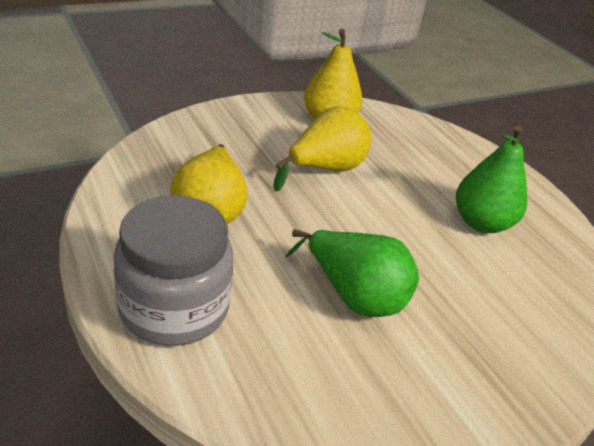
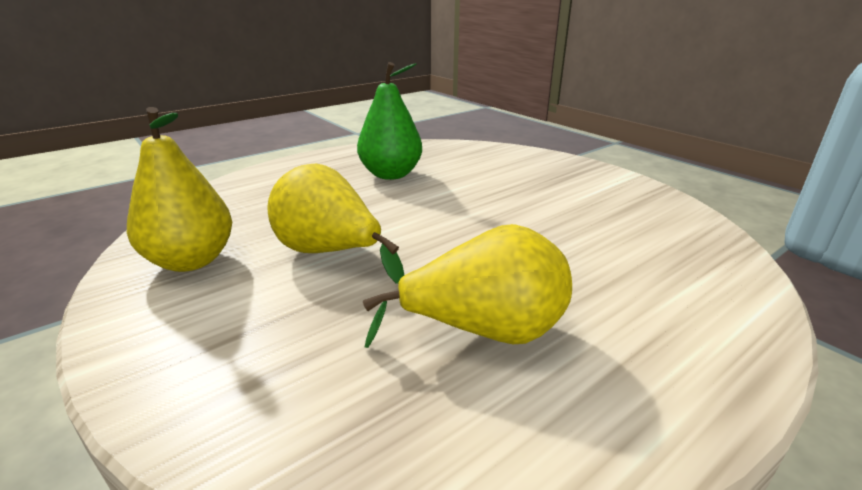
camera: 95 degrees left, 10 degrees down
(174, 307) = (684, 323): grey jar -> none
(354, 296) = (544, 222): green pear -> none

